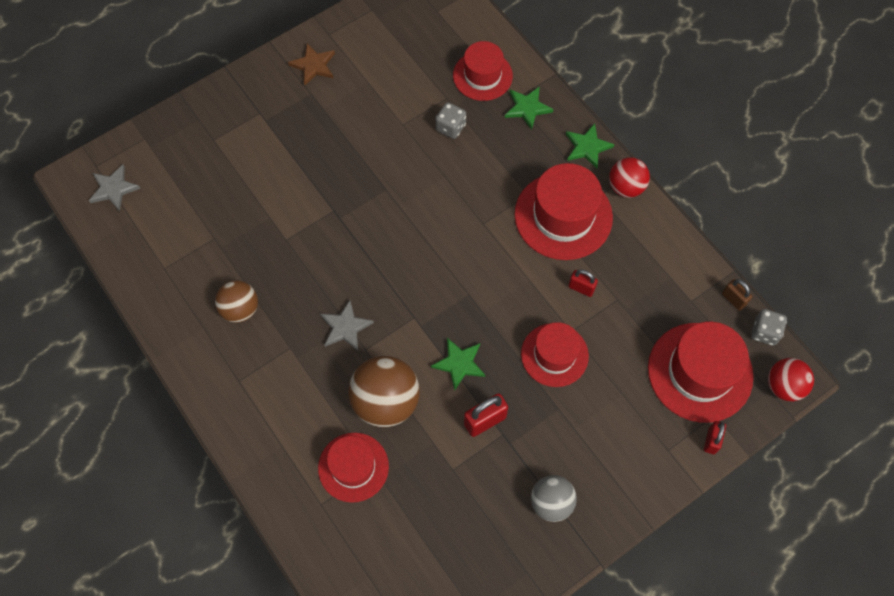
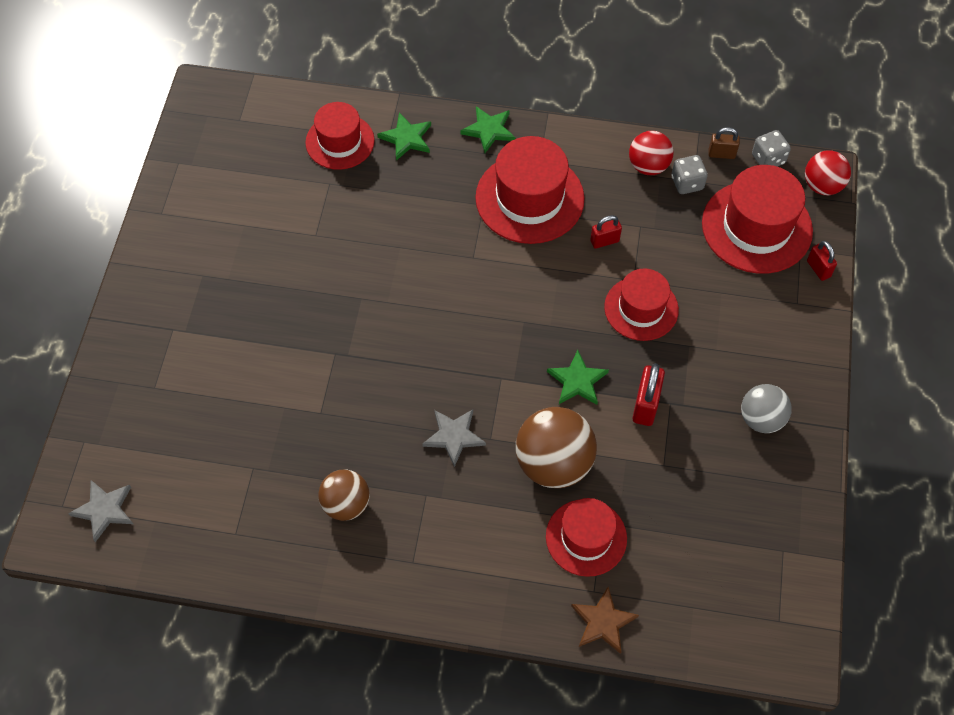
camera: 45 degrees left, 5 degrees down
(313, 65) = (177, 250): brown star -> brown star (603, 622)
(450, 127) = (360, 204): grey dice -> grey dice (687, 183)
(626, 187) = (552, 136): red ball -> red ball (648, 166)

